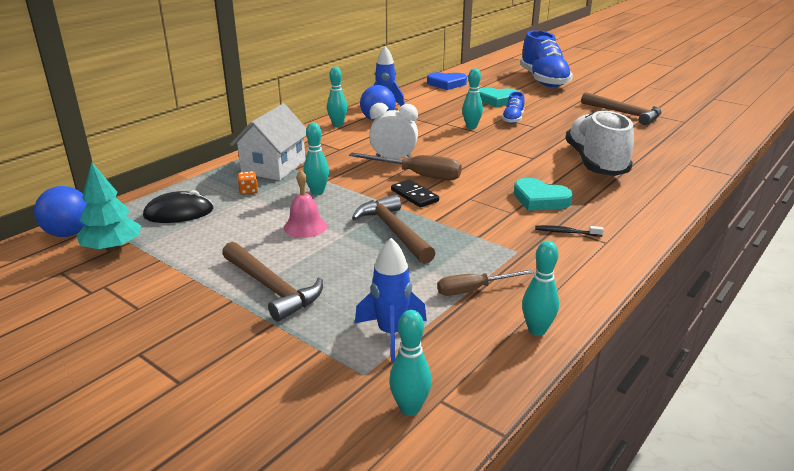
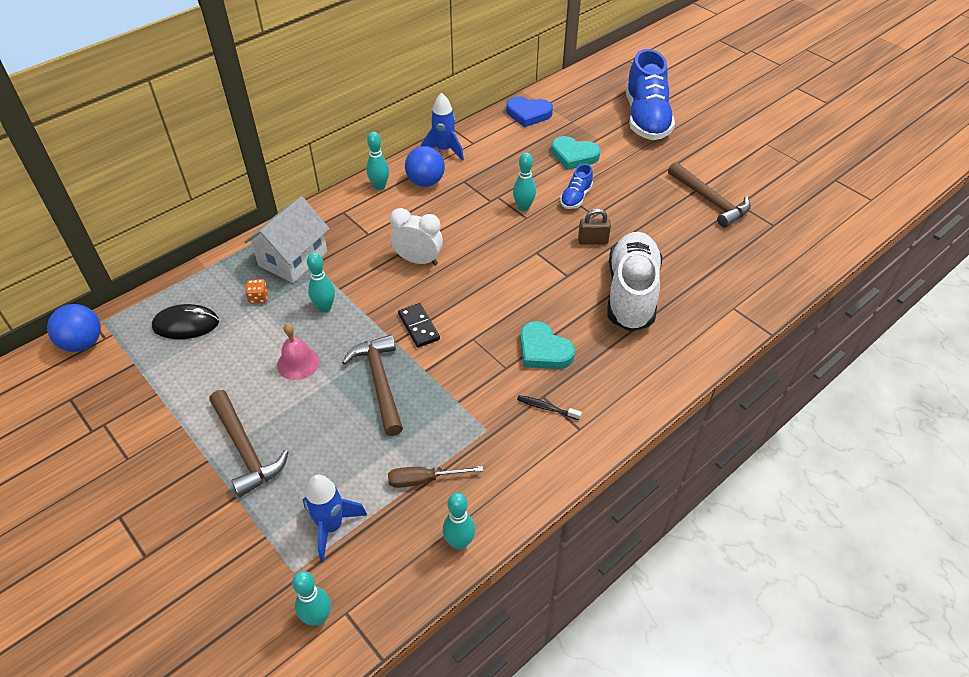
camera: 10 degrees right, 20 degrees up
(112, 248) = (118, 370): turquoise tree -> none
(417, 175) = (433, 291): brown screwdriver -> none
(542, 139) = (592, 241): none -> brown padlock

